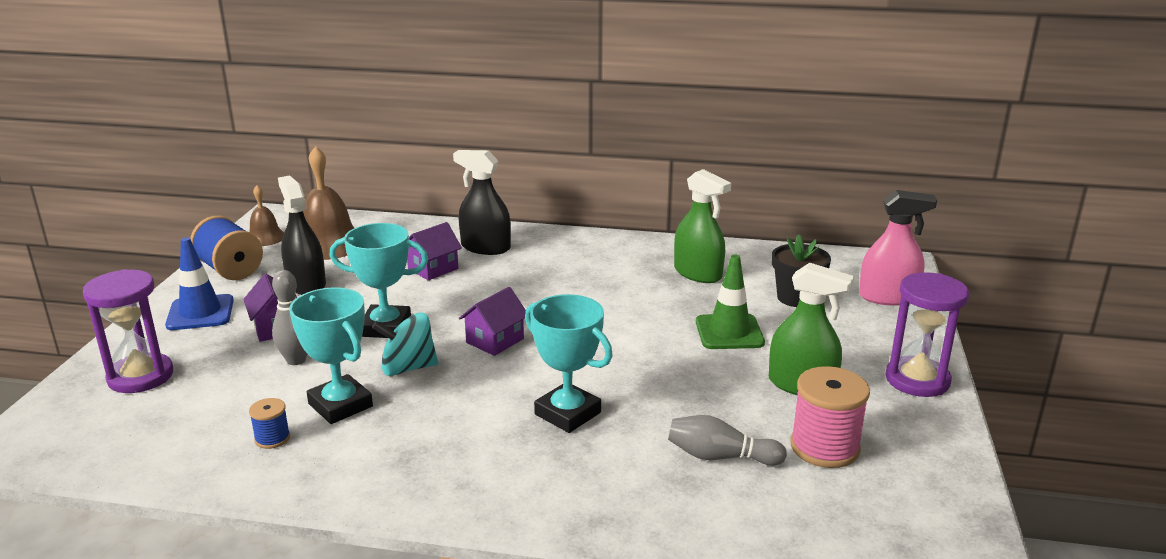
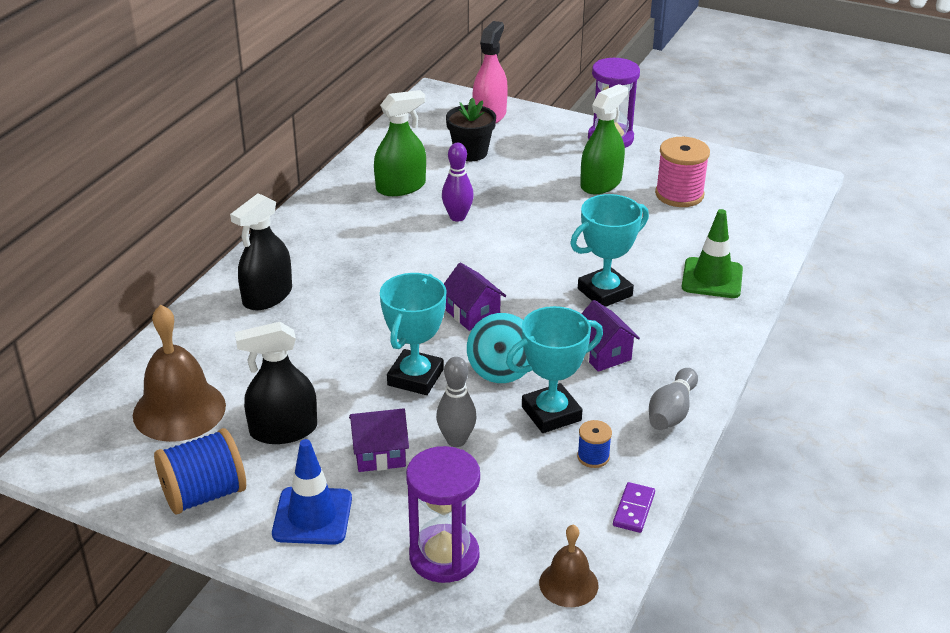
camera: 75 degrees left, 10 degrees up
(188, 473) = (634, 509): none -> purple domino
(265, 237) = (121, 464): brown bell -> brown bell (568, 584)
(433, 269) = (299, 336): purple house -> purple house (603, 354)
(663, 309) = (457, 217): none -> purple bowling pin
(720, 457) = (679, 237): grey bowling pin -> grey bowling pin (671, 412)
(729, 332) = (512, 195): green traffic cone -> green traffic cone (712, 278)

